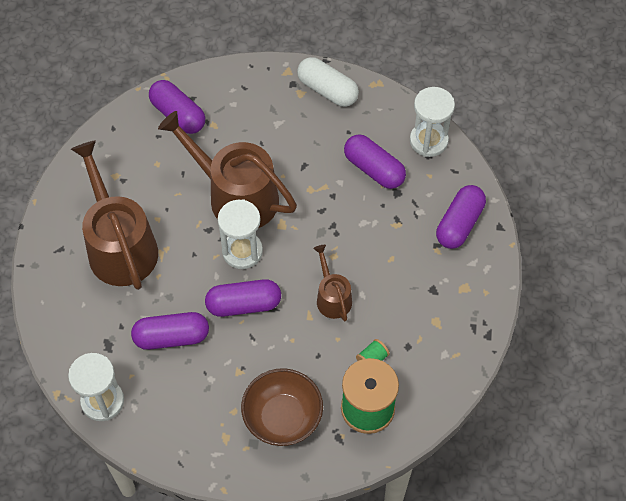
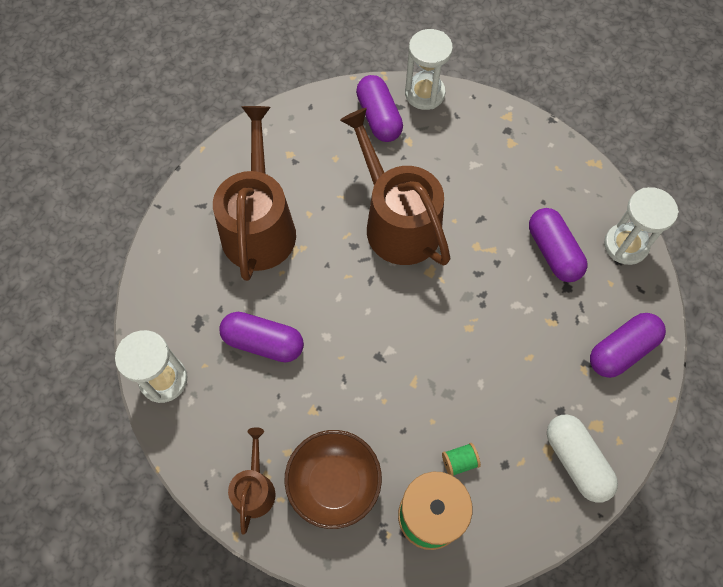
camera: 25 degrees right, 5 degrees up
(242, 251) = (377, 283): white hourglass -> white hourglass (424, 94)
(243, 304) = (352, 340): purple capsule -> none
(327, 90) = (540, 150): white capsule -> white capsule (576, 461)
(332, 297) = (447, 373): brown watering can -> brown watering can (254, 488)

